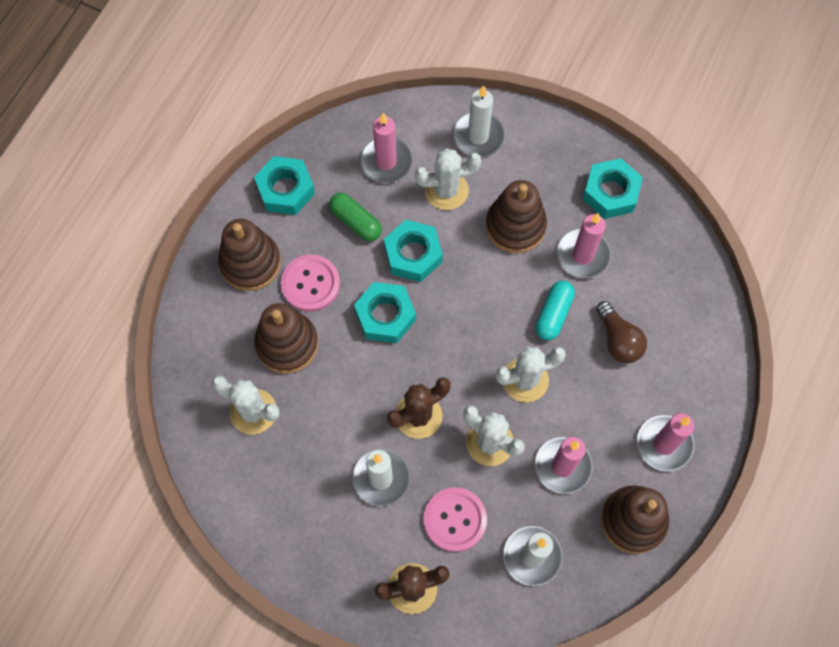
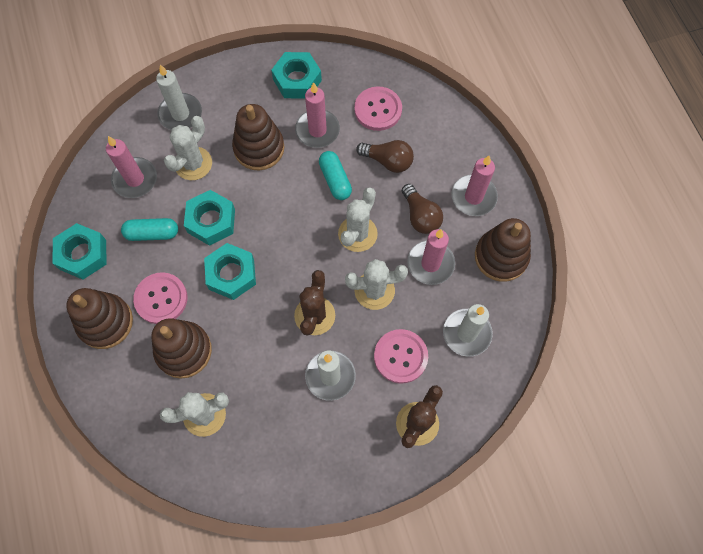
camera: 45 degrees left, 0 degrees up
(355, 222) = (152, 233): green capsule -> turquoise capsule
(597, 416) = (420, 216): none -> brown light bulb
(657, 284) = (378, 110): none -> pink button

